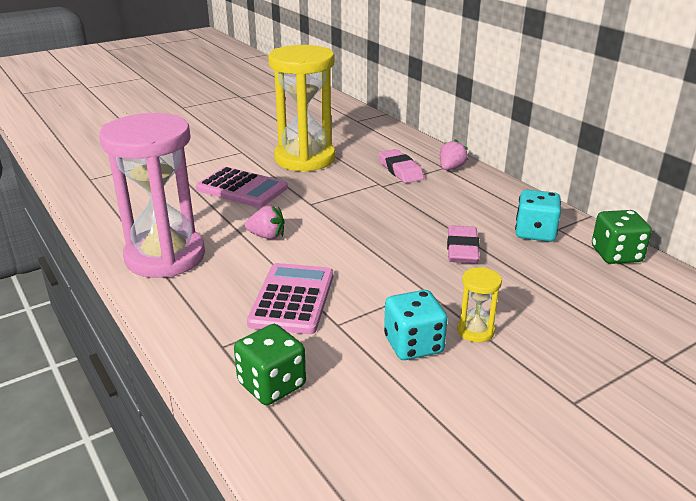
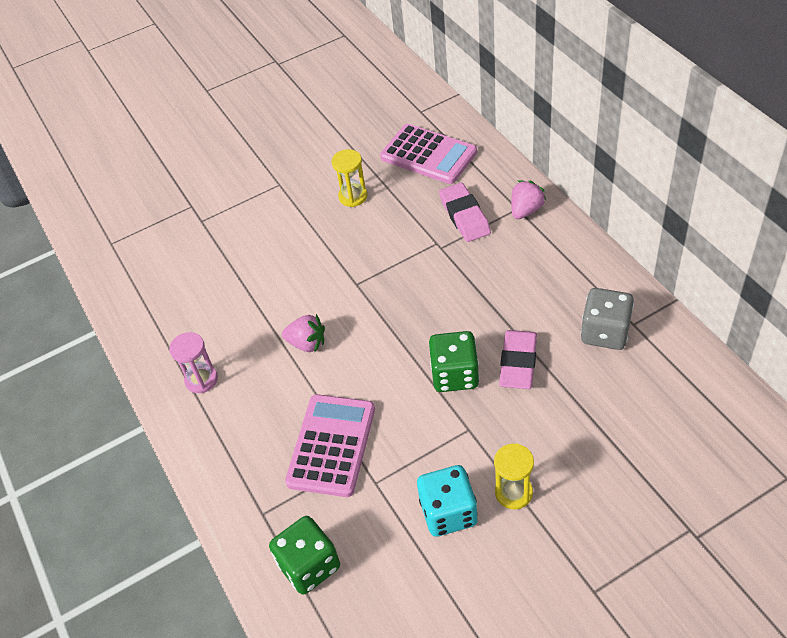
camera: 10 degrees right, 20 degrees up
(165, 257) = (201, 379): pink hourglass -> pink hourglass, size x0.40
(242, 189) = (280, 258): pink calculator -> pink calculator (428, 155)
(305, 159) = (353, 196): yellow hourglass -> yellow hourglass, size x0.40
(535, 233) = (605, 332): turquoise dice -> grey dice
(616, 255) = (690, 370): green dice -> green dice (455, 375)

